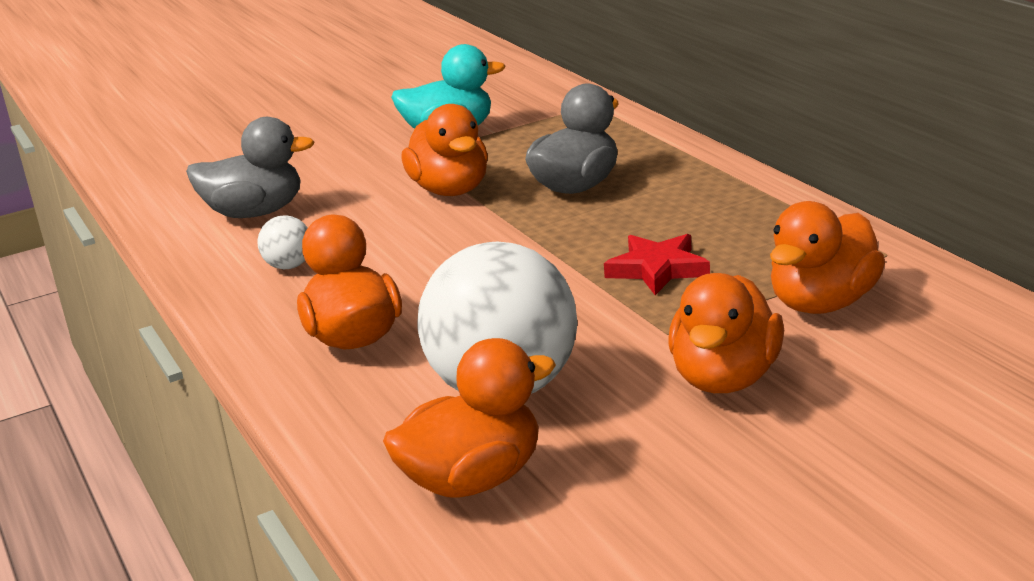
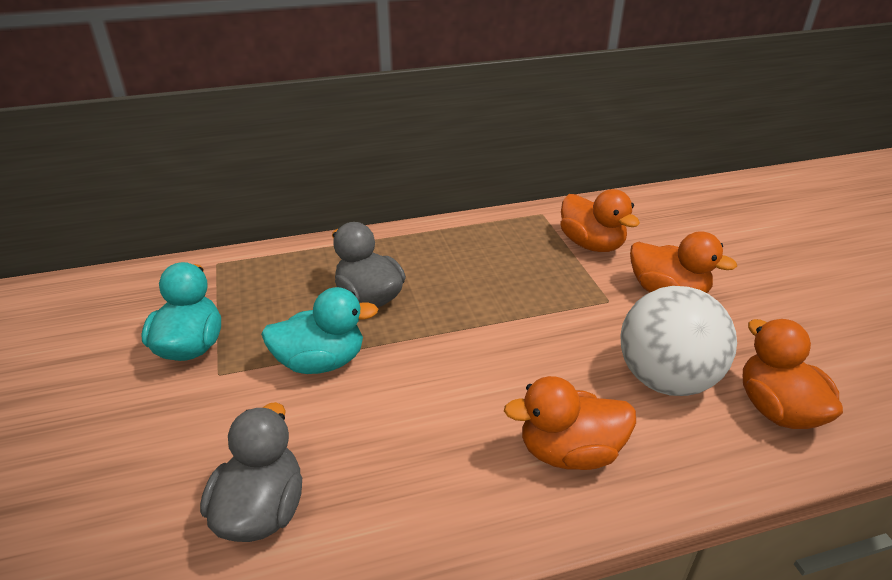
camera: 80 degrees left, 10 degrees up
(289, 266) = (411, 487): white ball -> none
(450, 190) = (321, 362): orange duck -> turquoise duck
(657, 269) = (523, 288): red star -> none

